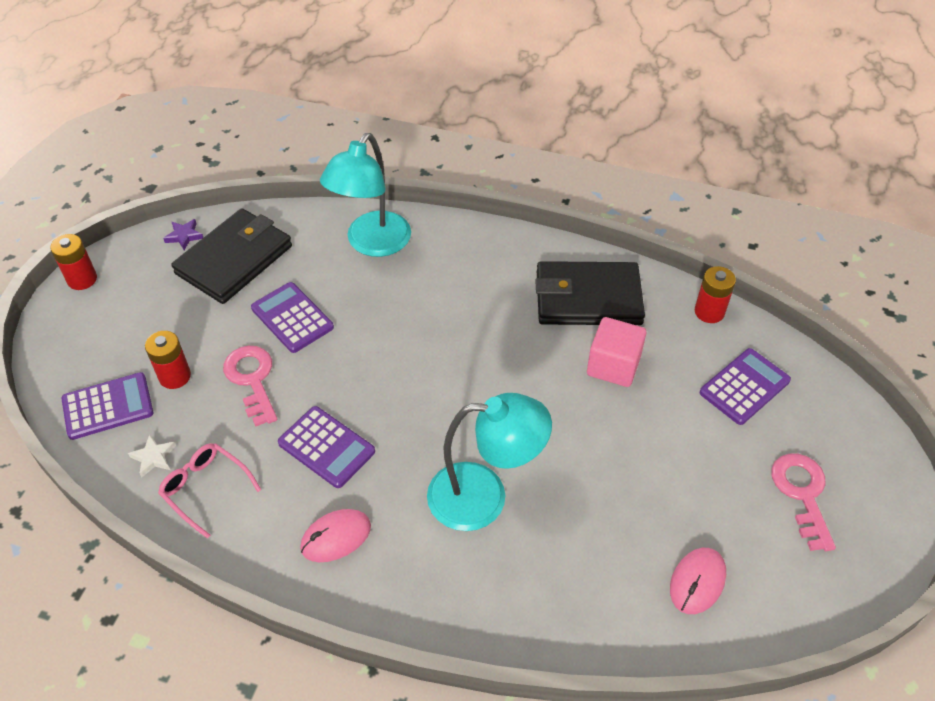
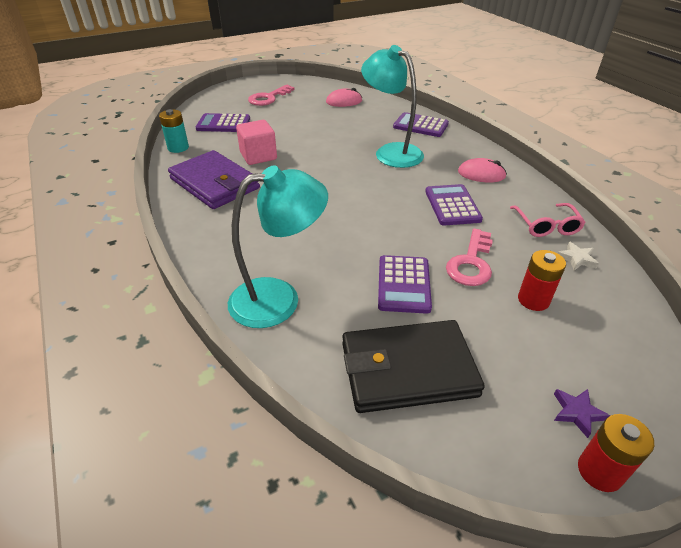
camera: 135 degrees left, 10 degrees down
(108, 406) = (605, 311): purple calculator -> purple calculator (420, 126)
(184, 236) = (440, 442): purple star -> purple star (577, 413)
(588, 298) = (214, 183): black wallet -> purple wallet
(709, 312) = (178, 148): red battery -> turquoise battery

